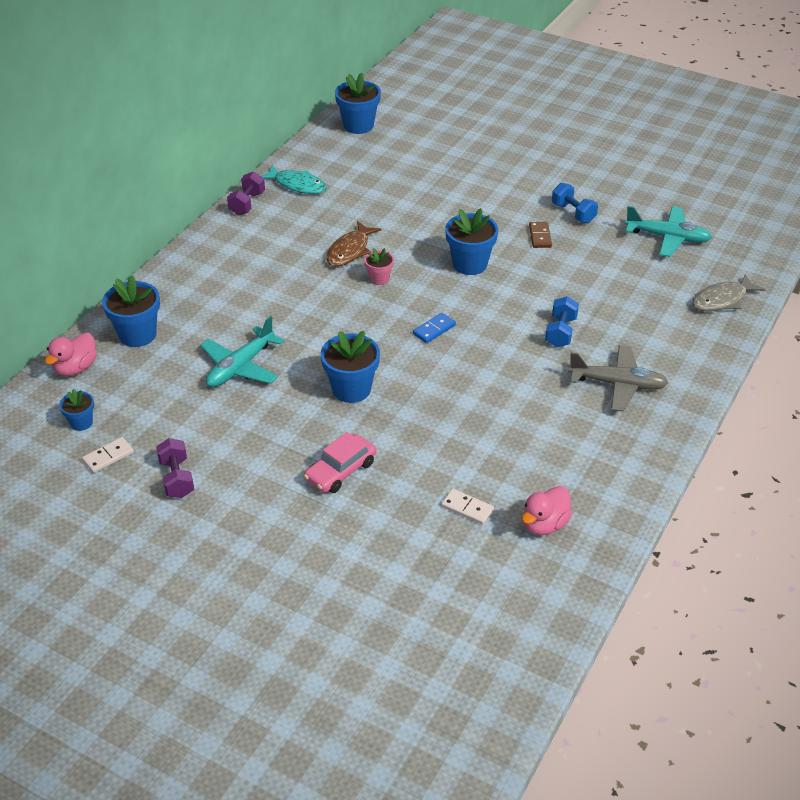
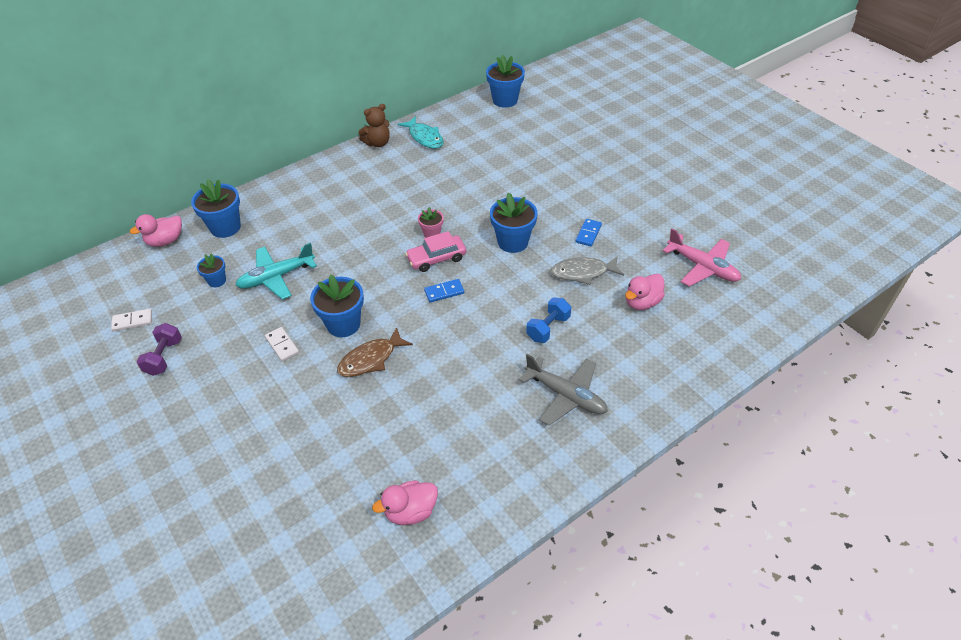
camera: 25 degrees right, 5 degrees up
(81, 423) = (136, 287): blue flower pot -> blue flower pot (217, 281)
(247, 203) = (377, 143): purple dumbbell -> brown teddy bear
(340, 471) = (284, 395): pink car -> pink car (436, 258)
(350, 250) = (426, 203): brown fish -> brown fish (371, 359)
(467, 508) = (357, 469): white domino -> white domino (282, 345)
(540, 236) = (588, 234): brown domino -> blue domino
(573, 213) = (631, 220): blue dumbbell -> none
(633, 284) = (642, 302): none -> pink duck
(667, 238) = (702, 267): turquoise plane -> pink plane
(722, 300) = (717, 343): grey fish -> grey fish (583, 273)

